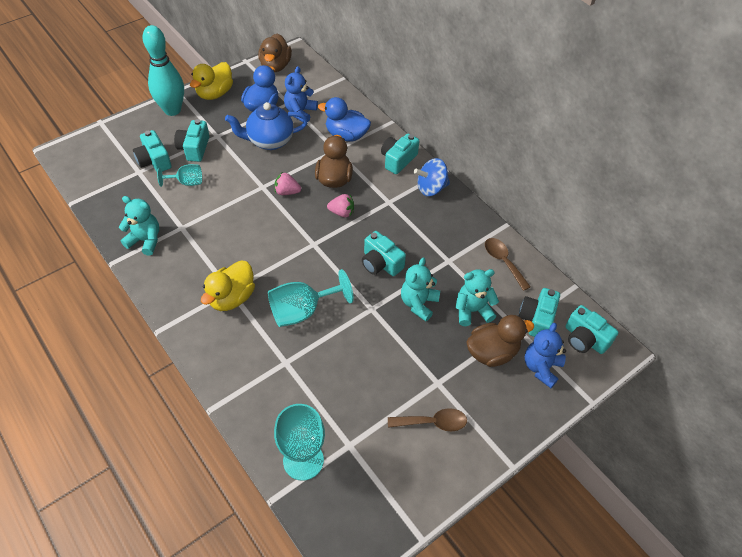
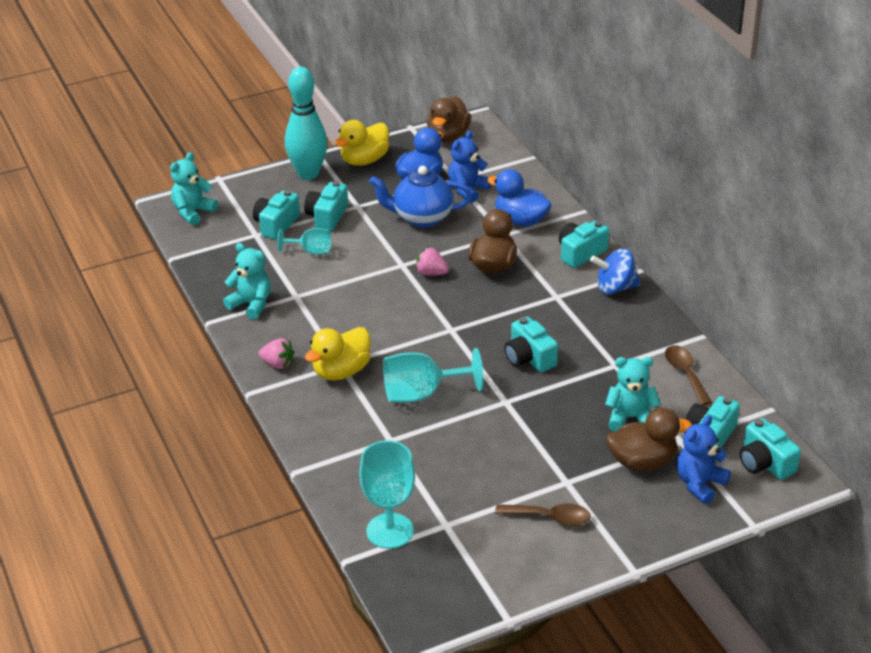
camera: 15 degrees right, 15 degrees down
(154, 160) = (276, 225): turquoise camera -> turquoise camera turned 45 degrees clockwise
(342, 212) = (494, 301): pink strawberry -> pink strawberry (278, 364)
(418, 303) = (565, 403): turquoise teddy bear -> turquoise teddy bear (193, 212)

